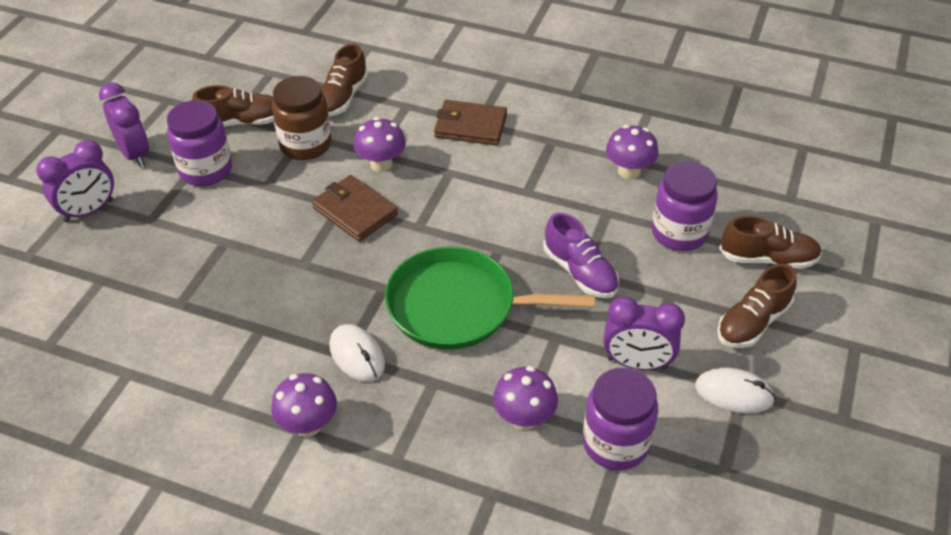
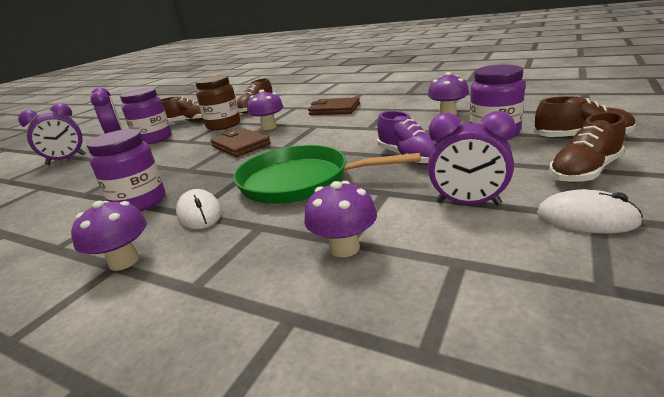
camera: 10 degrees right, 20 degrees down
(615, 443) = (450, 265): purple jar -> purple jar (139, 202)

